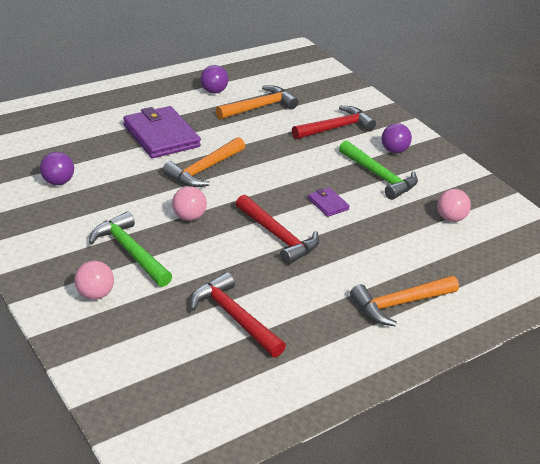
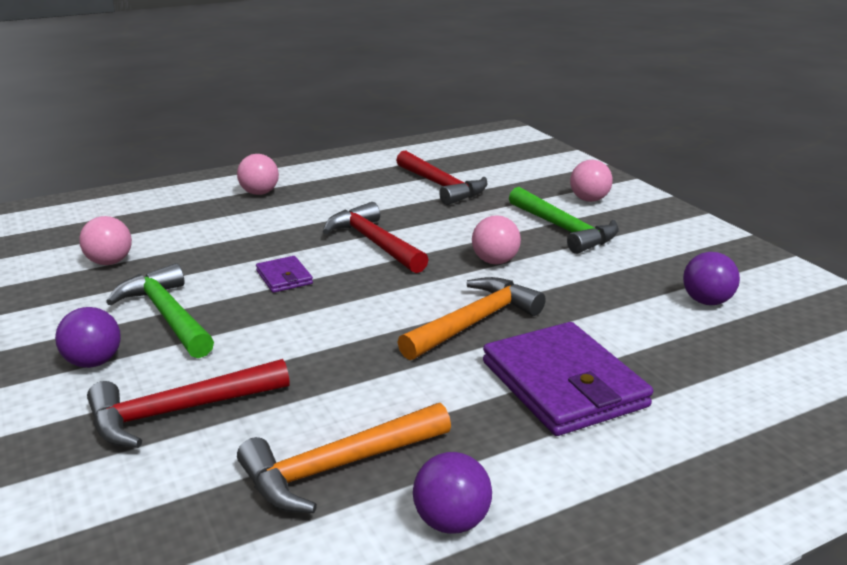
camera: 170 degrees left, 10 degrees down
(399, 304) = (259, 193): orange hammer -> pink ball

